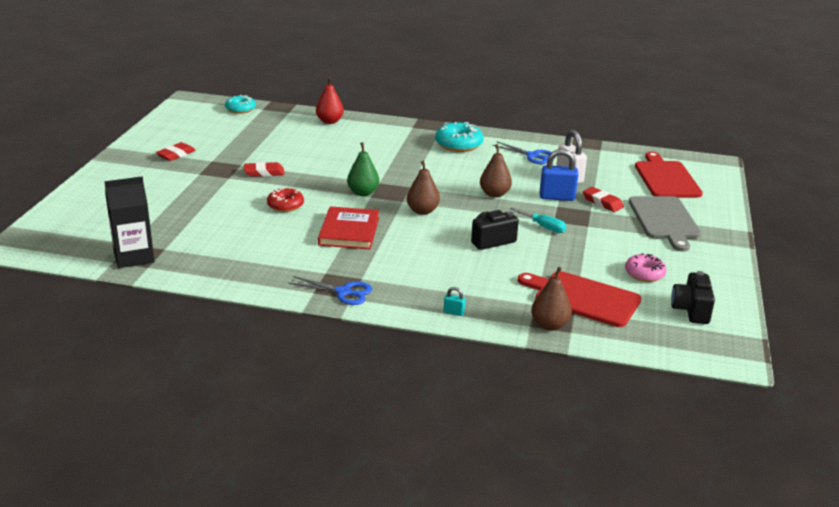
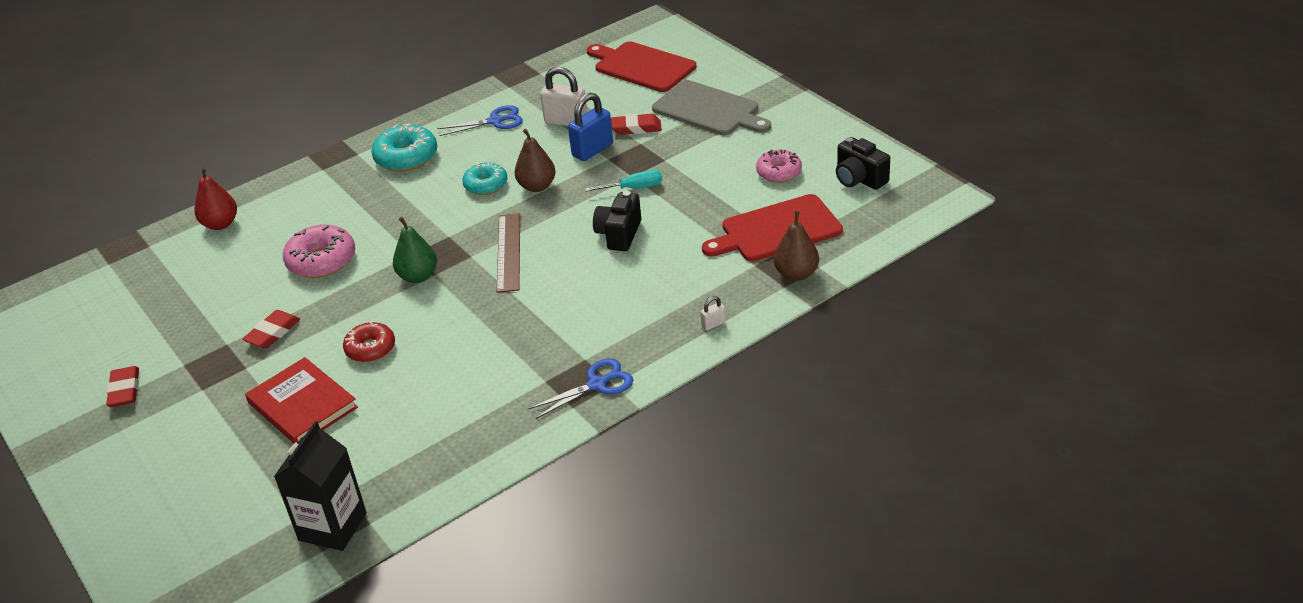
camera: 45 degrees left, 10 degrees up
(240, 109) = (82, 282): turquoise donut -> turquoise donut (486, 185)
(338, 160) = (321, 260): none -> pink donut
(349, 231) = (484, 324): red book -> red book (302, 405)
(422, 211) = (508, 252): brown pear -> brown ruler
(454, 312) = (713, 324): turquoise padlock -> white padlock

